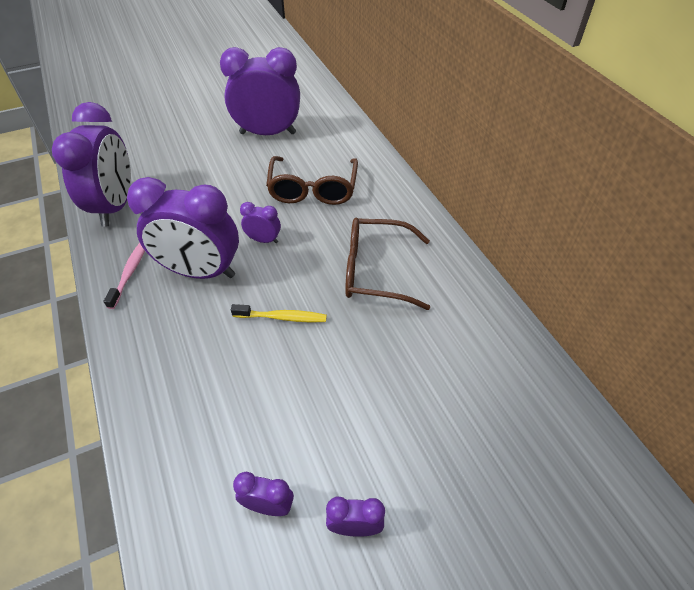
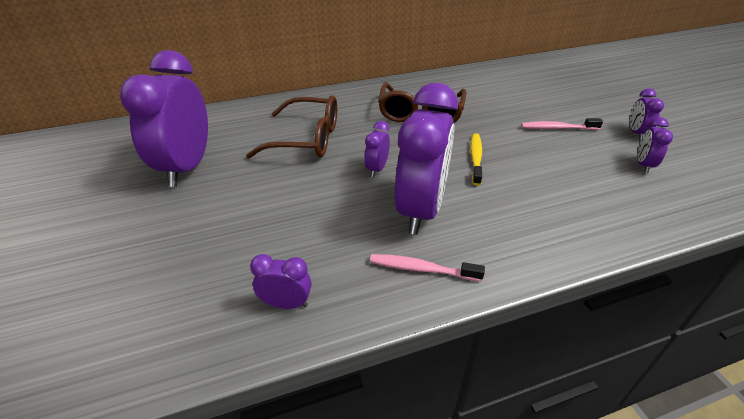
camera: 85 degrees left, 10 degrees down
(116, 206) = (286, 303): purple clock -> purple clock, size x0.44
(357, 415) = (557, 128): none -> pink toothbrush

